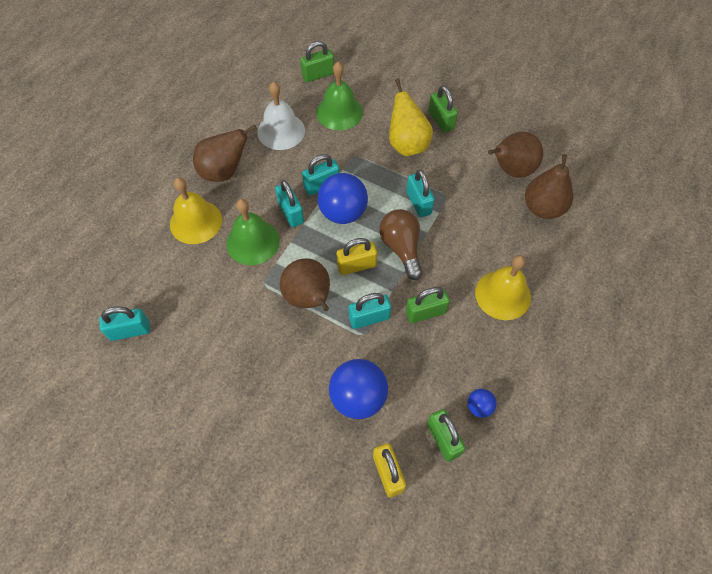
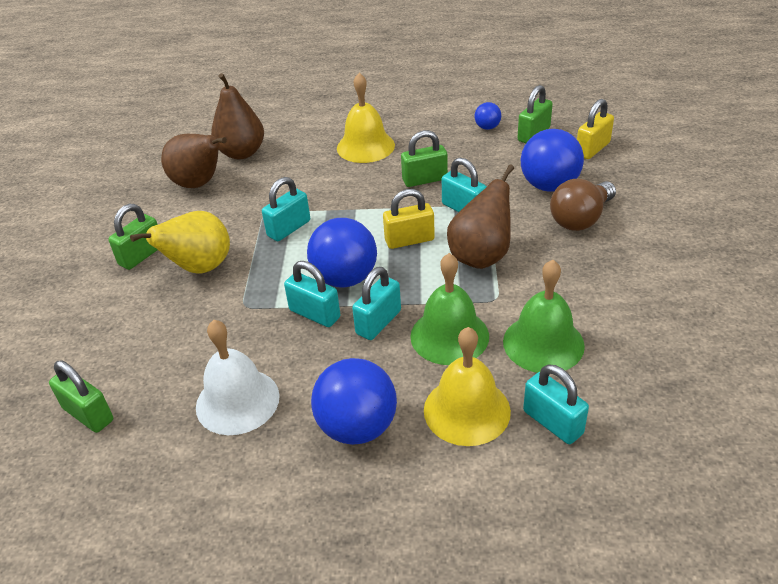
camera: 115 degrees left, 20 degrees down
(130, 331) = (671, 383): turquoise padlock -> turquoise padlock (553, 422)
(224, 172) = (357, 427): brown pear -> blue ball
(339, 112) = (166, 354): green bell -> green bell (543, 343)
(356, 265) = (409, 240): yellow padlock -> yellow padlock turned 60 degrees counterclockwise
(401, 248) = (361, 219): brown light bulb -> brown light bulb (580, 219)
(425, 312) = (424, 179): green padlock -> green padlock turned 60 degrees counterclockwise

